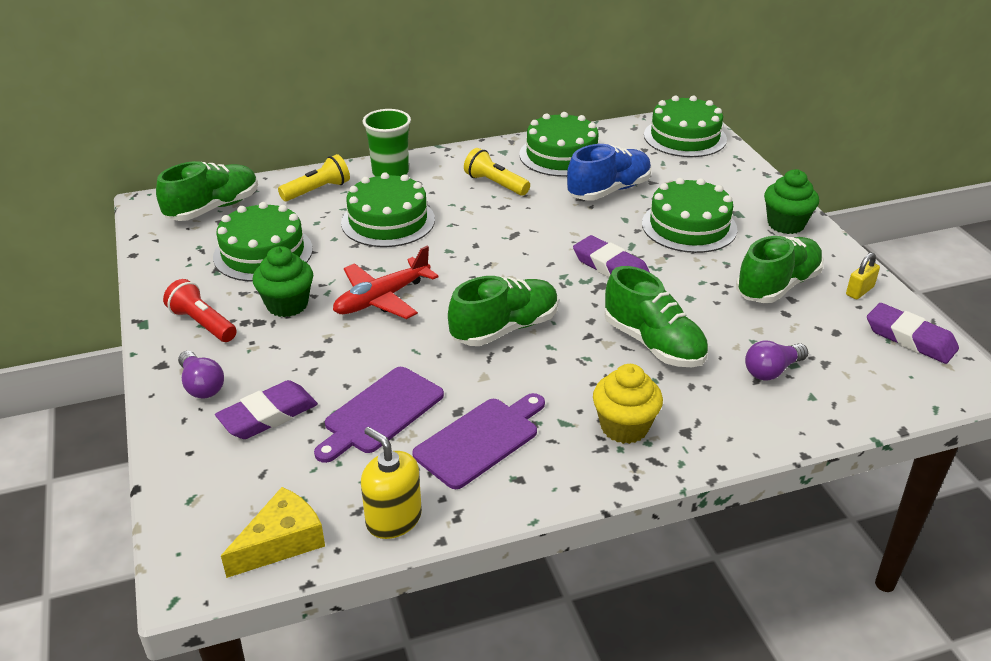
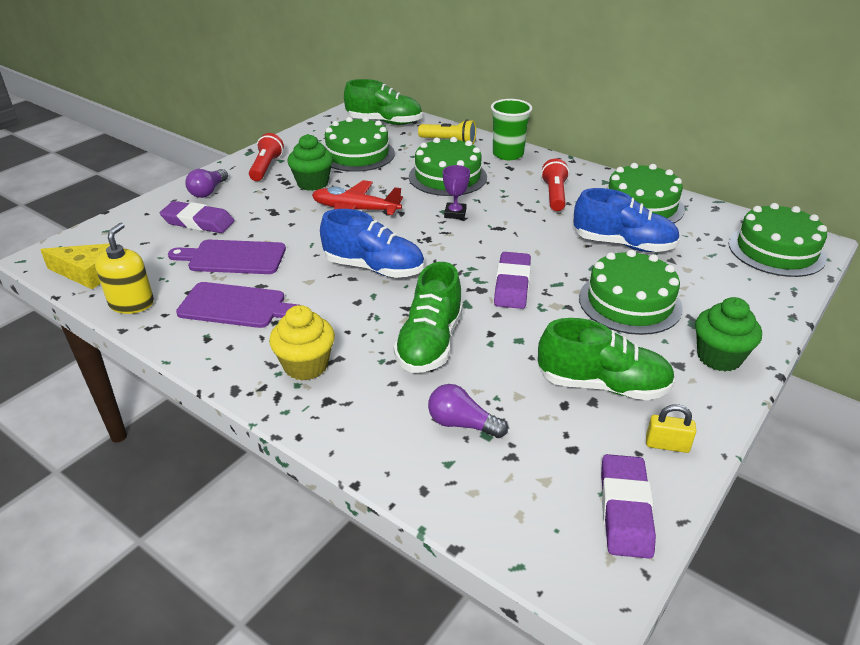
camera: 55 degrees right, 0 degrees up
(462, 246) = (455, 214): none -> purple trophy
(495, 184) = (554, 195): yellow flashlight -> red flashlight
(505, 328) = (374, 268): green shoe -> blue shoe

